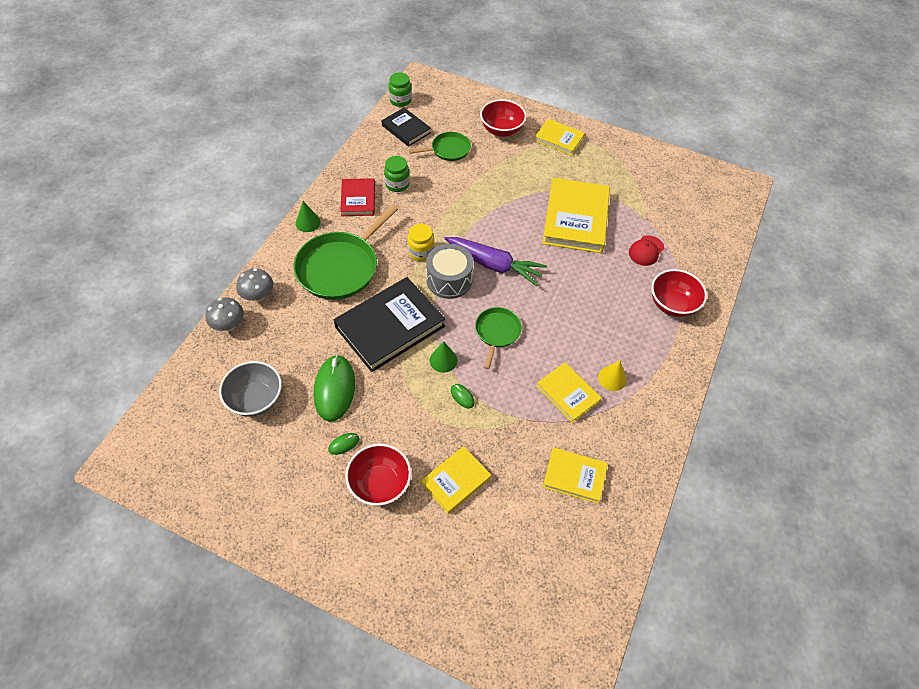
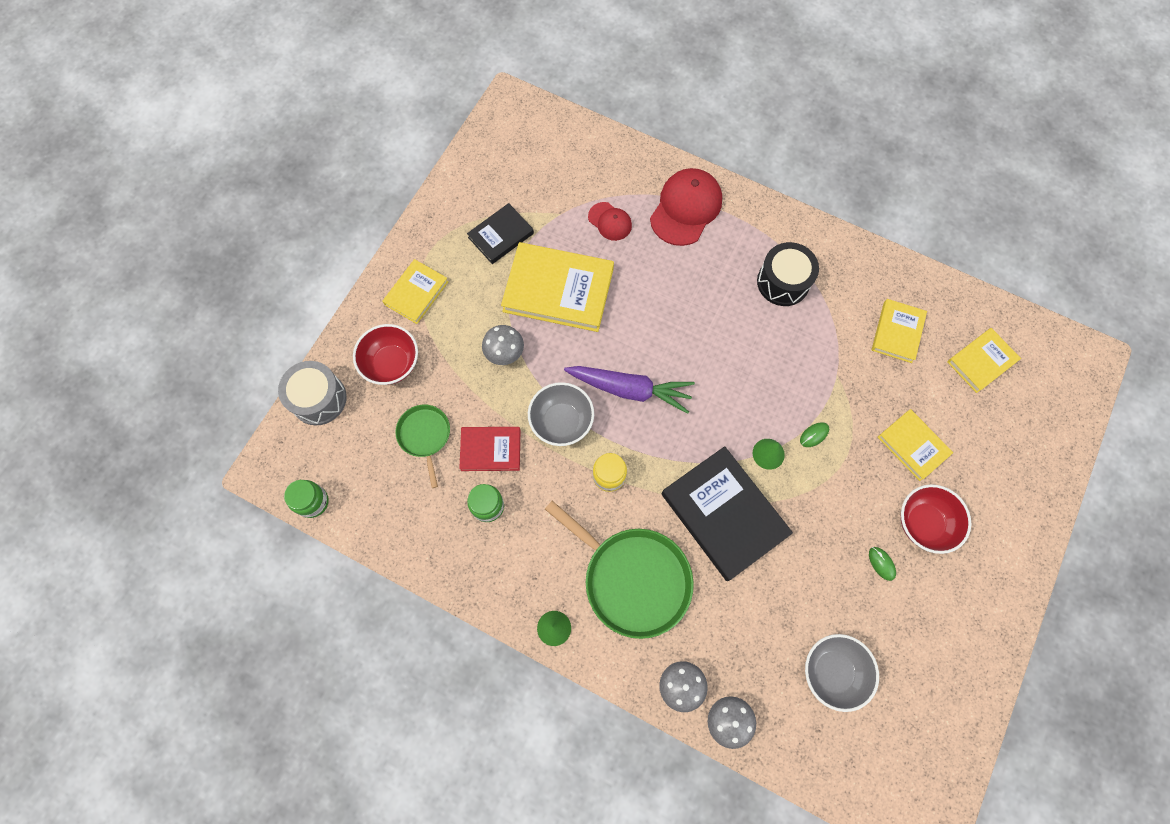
camera: 85 degrees left, 15 degrees up
(334, 389) = (813, 577): green mouse -> none
(358, 199) = (513, 559): red book -> red book (490, 449)
(406, 129) = (377, 494): black book -> black book (501, 235)
(449, 280) = (653, 443): grey drum -> grey drum (319, 399)
(464, 223) = (561, 421): none -> grey bowl
(494, 265) = (630, 389): purple carrot -> purple carrot turned 75 degrees clockwise
(497, 332) = (728, 393): green pan -> none
(517, 189) = (504, 353): none -> grey mushroom
(568, 394) = (804, 327): yellow book -> yellow book (981, 361)
(612, 378) = (783, 282): yellow cone -> black drum
(672, 304) = (686, 208): red bowl -> red cap

